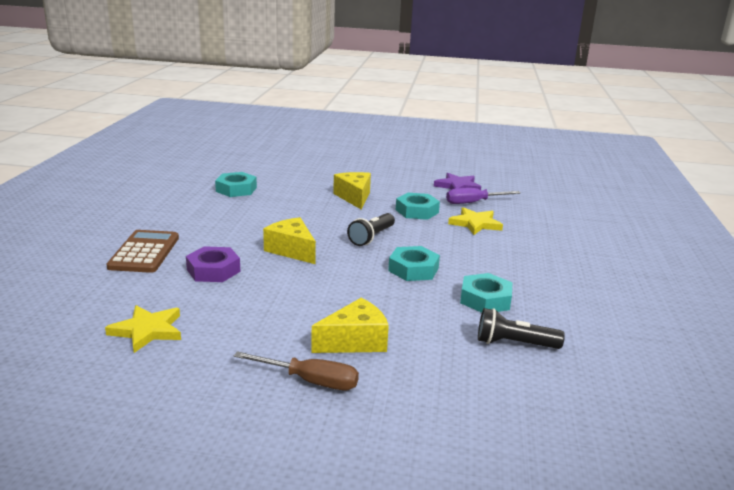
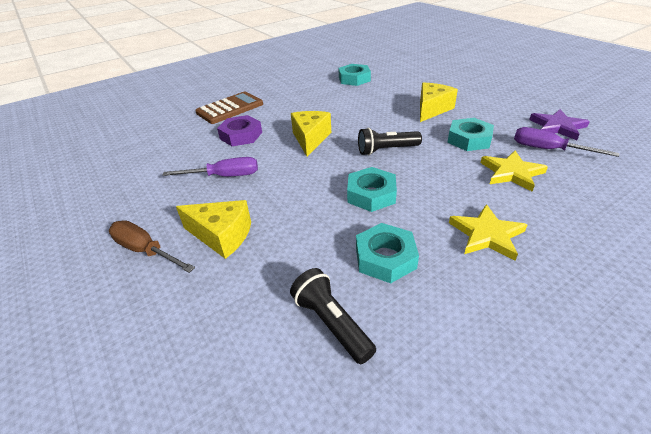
camera: 50 degrees right, 15 degrees up
(147, 330) = (144, 162): yellow star -> yellow star (487, 235)
(268, 305) = (224, 176): none -> purple screwdriver
(310, 381) = (145, 250): brown screwdriver -> brown screwdriver turned 150 degrees clockwise

